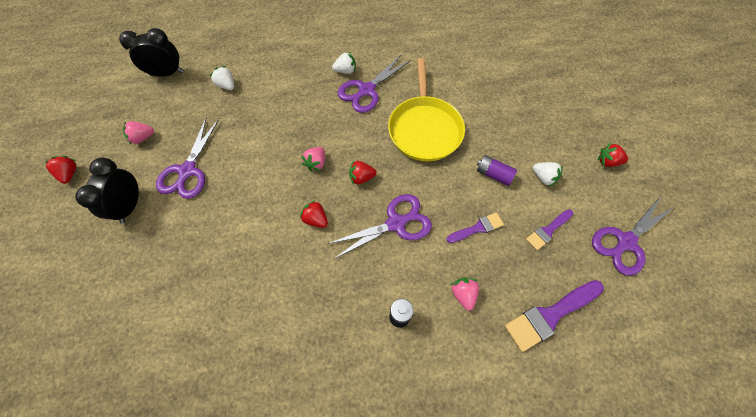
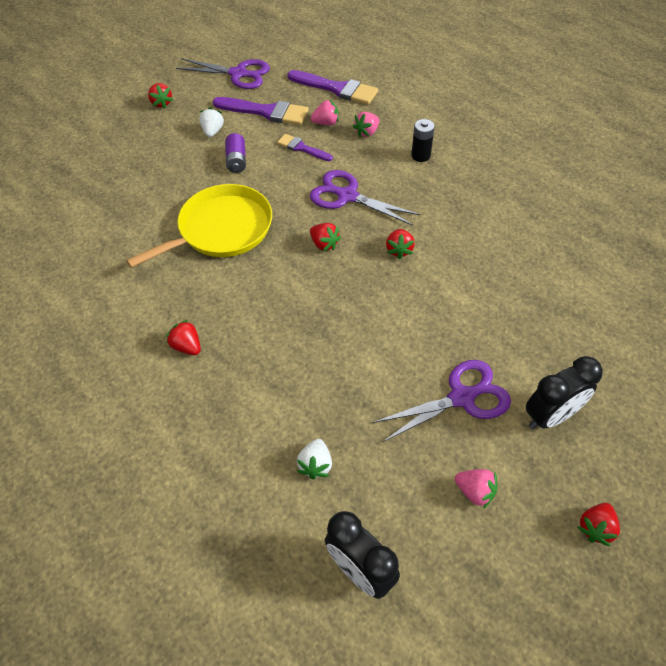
camera: 125 degrees left, 10 degrees down
(316, 163) = (341, 289): pink strawberry -> pink strawberry (326, 123)
(345, 71) = (187, 346): white strawberry -> red strawberry
(366, 90) = (204, 306): purple scissors -> none
(548, 230) = (266, 112): purple brush -> purple brush, size x1.70

